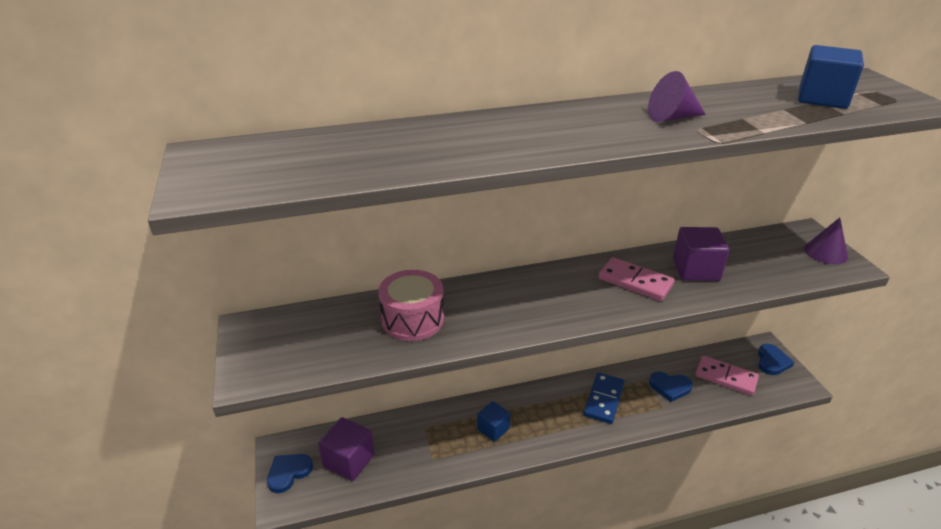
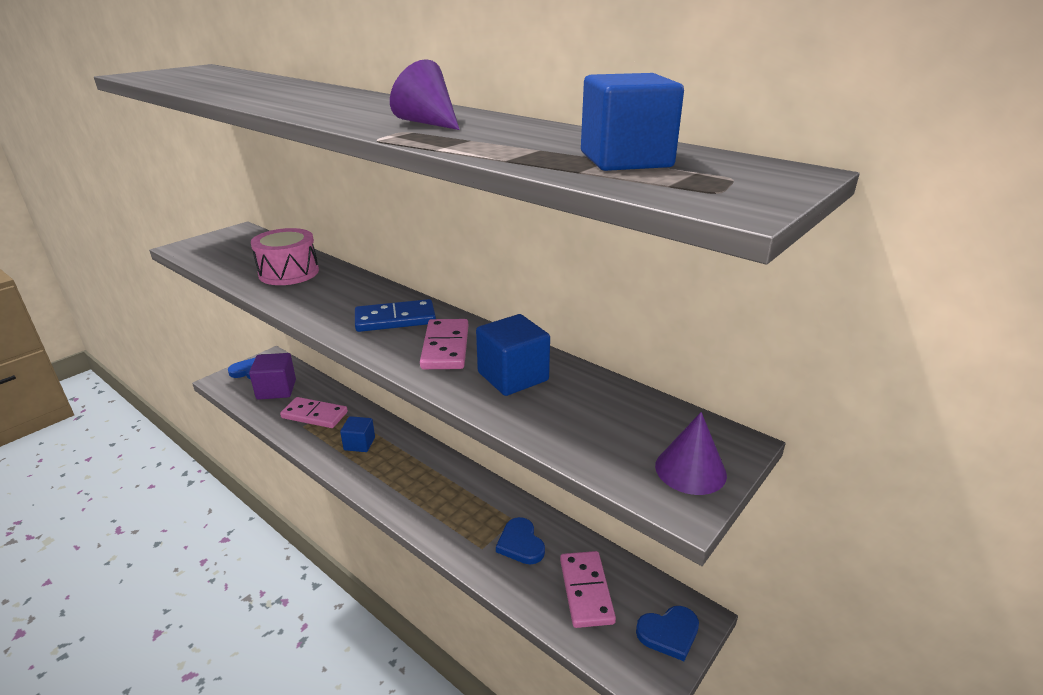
camera: 55 degrees right, 5 degrees down
(422, 445) = (314, 415): none -> pink domino
(603, 399) = (455, 498): blue domino -> blue domino (395, 319)
(695, 269) = (513, 376): purple cube -> blue cube

